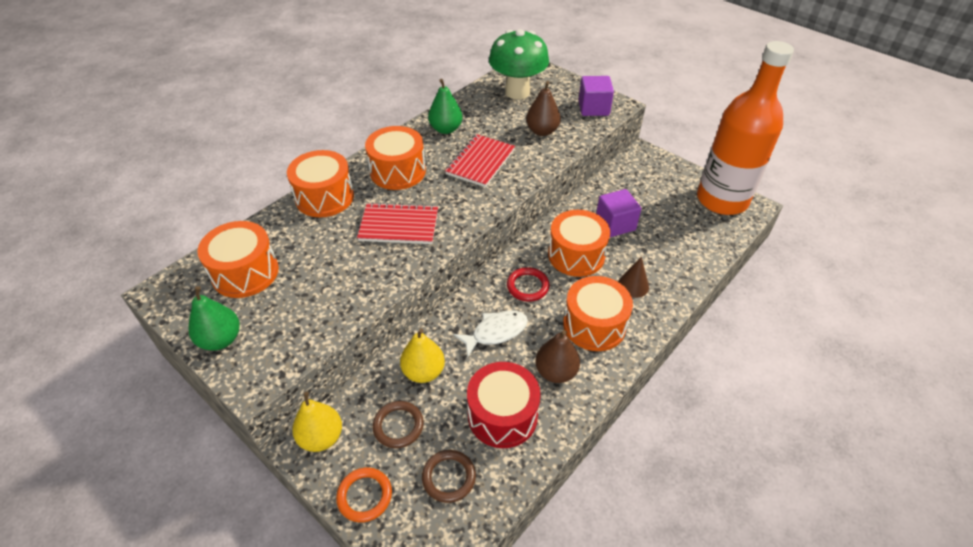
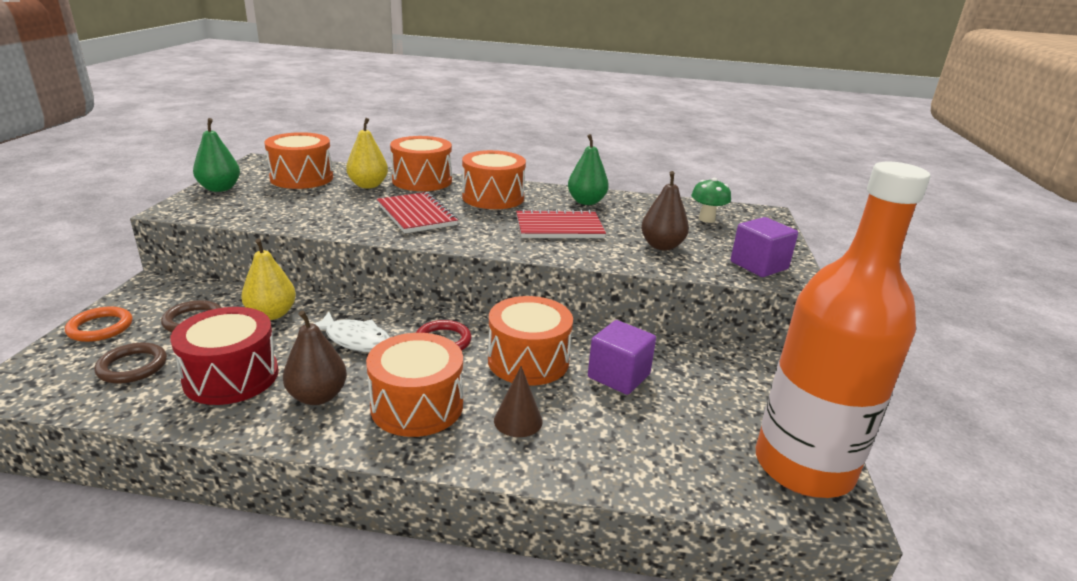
camera: 55 degrees right, 20 degrees down
(321, 437) = (167, 288): yellow pear -> yellow pear (368, 185)
(517, 92) = (706, 219): green mushroom -> green mushroom, size x0.50

